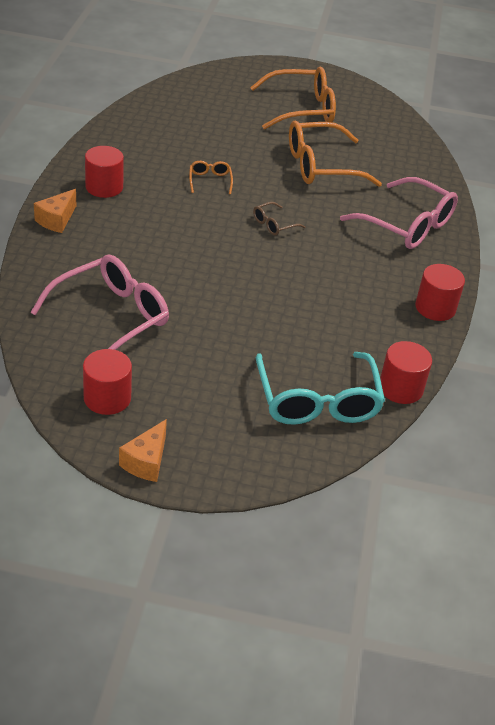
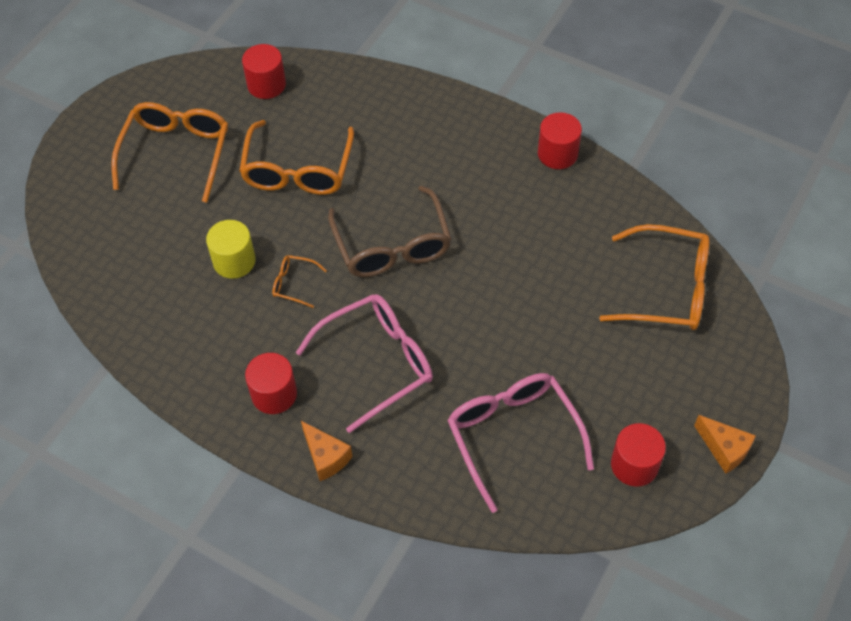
camera: 65 degrees left, 15 degrees up
(216, 150) = (234, 261): none -> yellow cylinder
(274, 224) = (392, 246): brown glasses -> brown glasses, size x2.23
(317, 401) = (667, 289): turquoise glasses -> orange glasses
(400, 388) = (661, 219): red cylinder -> red cylinder (266, 85)
(407, 225) = (425, 130): pink glasses -> pink glasses (377, 362)

